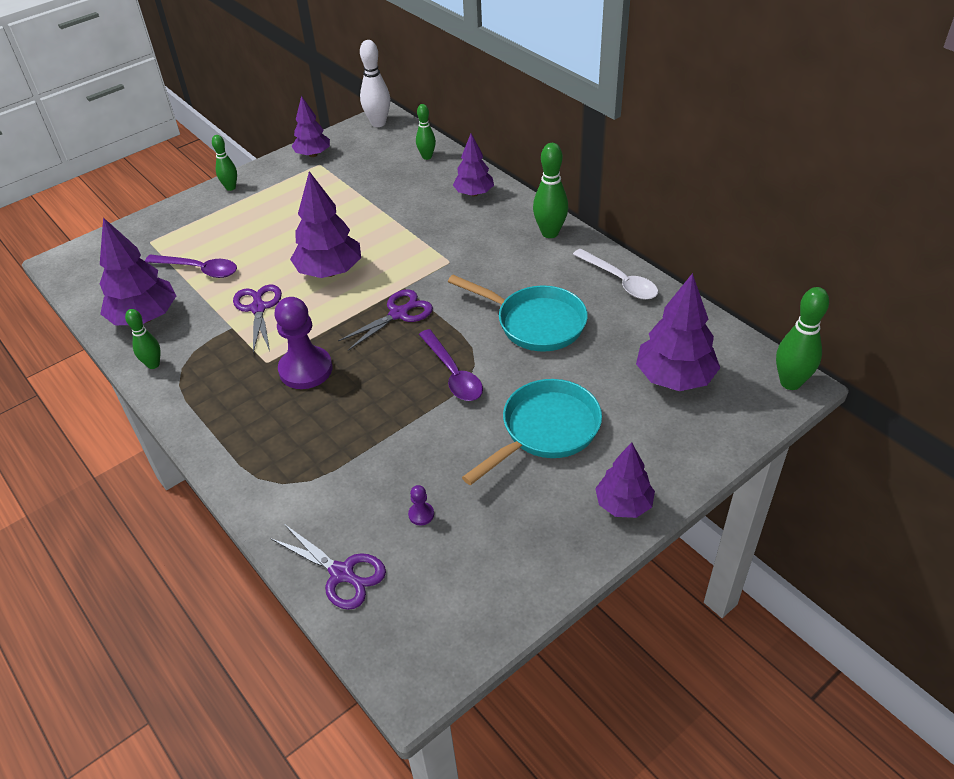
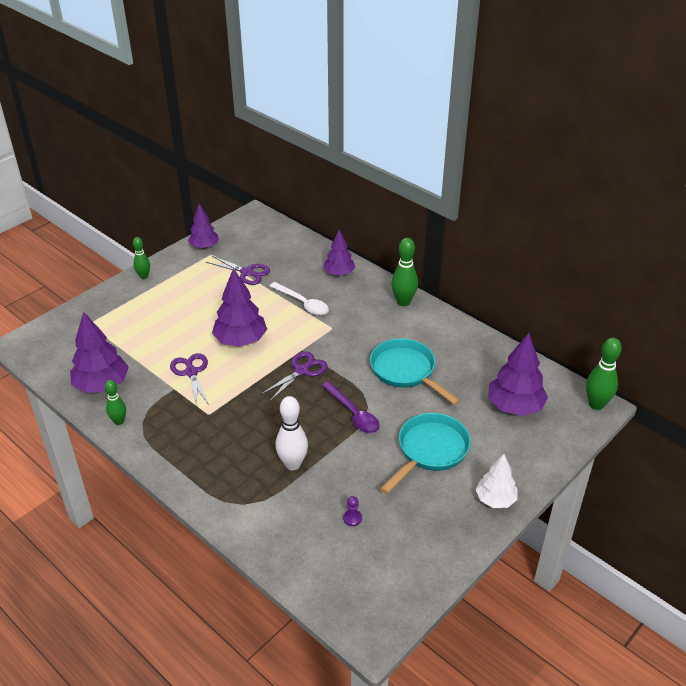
camera: 10 degrees left, 5 degrees down
(199, 269) = (135, 344): purple spoon -> none
(305, 369) = (240, 418): purple pawn -> none
(342, 573) = (304, 565): purple scissors -> purple scissors (247, 272)
(378, 123) = (251, 218): white bowling pin -> white bowling pin (292, 464)
(427, 157) = (296, 245): green bowling pin -> none
(535, 323) = (406, 371): turquoise pan -> turquoise pan turned 150 degrees counterclockwise
(620, 281) = (462, 336): white spoon -> white spoon (303, 303)
(623, 504) = (495, 499): purple tree -> white tree

